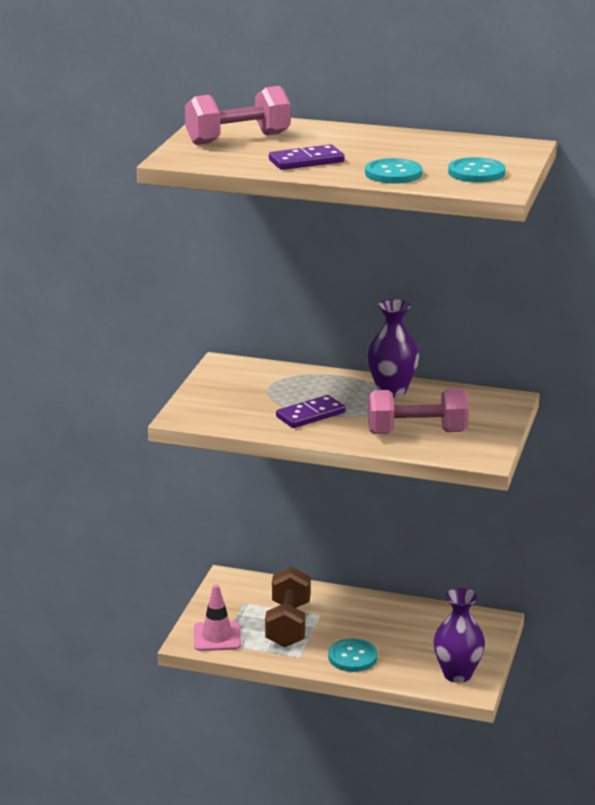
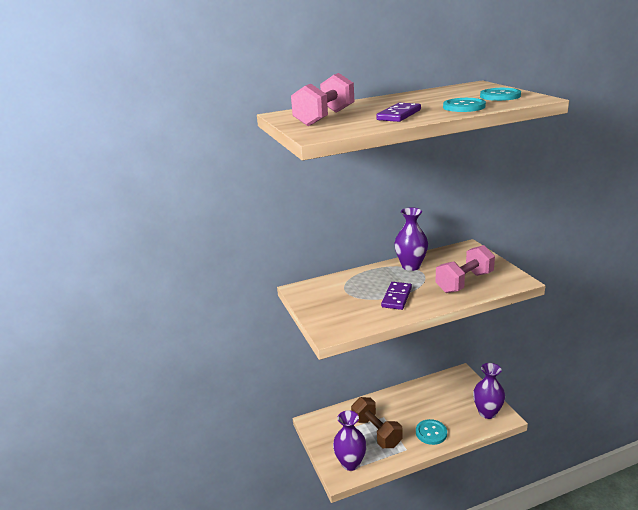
camera: 35 degrees left, 0 degrees up
(217, 637) = (350, 463): pink traffic cone -> purple vase

